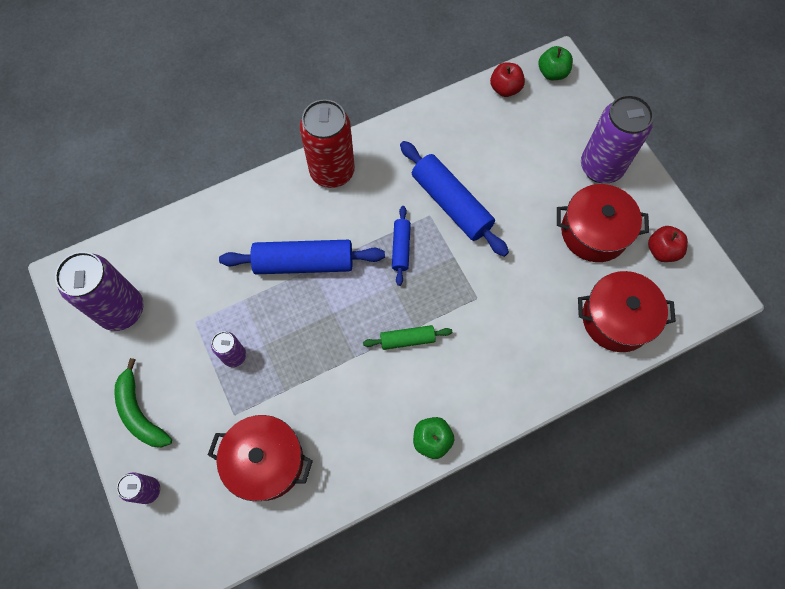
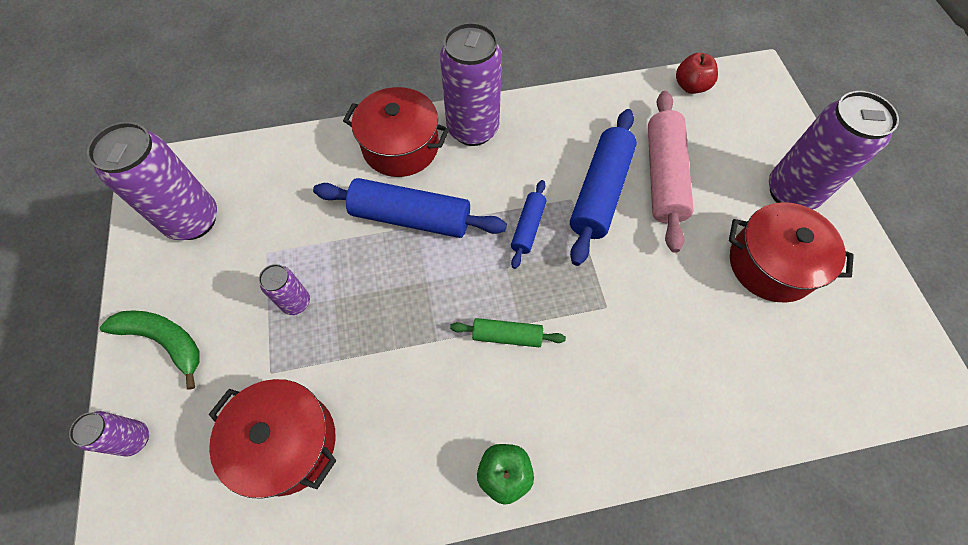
camera: 15 degrees right, 5 degrees down
(140, 413) = (164, 340): green banana -> green banana turned 135 degrees clockwise
(332, 172) = (473, 129): red can -> purple can
(451, 204) = (600, 192): blue rolling pin -> blue rolling pin turned 45 degrees clockwise
(498, 178) = (663, 176): none -> pink rolling pin
(552, 73) = (749, 81): green apple -> none
(616, 319) = (784, 378): red pot -> red pot (400, 147)
(662, 250) = (857, 307): red apple -> none

